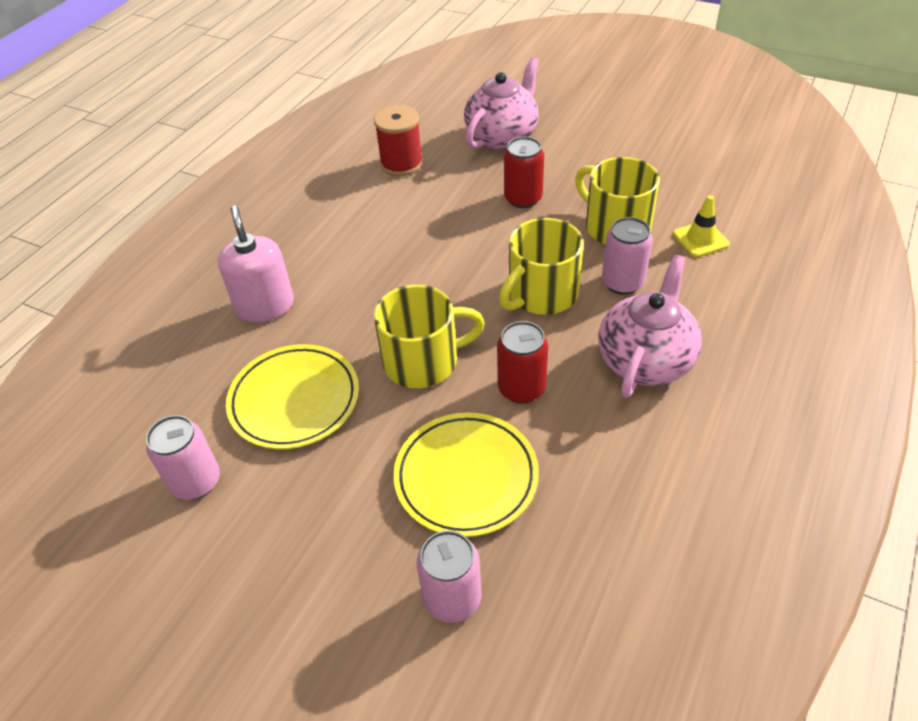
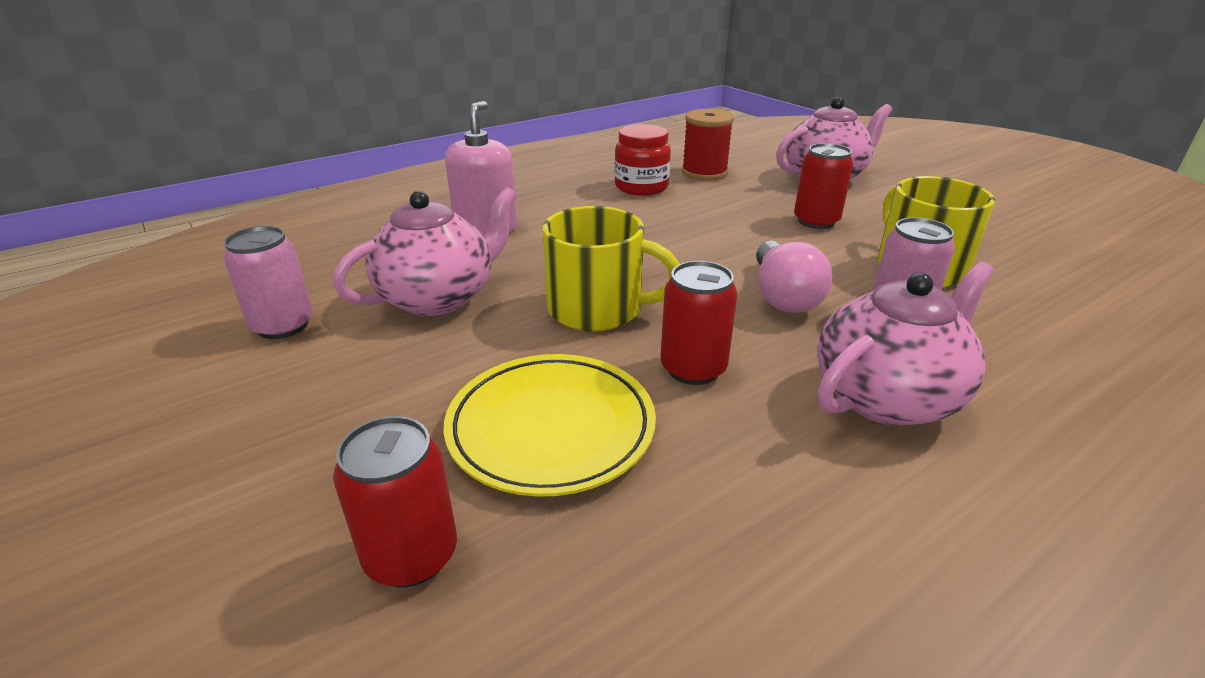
camera: 25 degrees right, 15 degrees down
(294, 400) = (439, 297): yellow plate -> pink teapot
(361, 203) = (641, 187): none -> red jar
(452, 598) = (411, 555): pink can -> red can
(541, 294) = (783, 296): yellow mug -> pink light bulb
(700, 239) = (1037, 307): yellow traffic cone -> none

